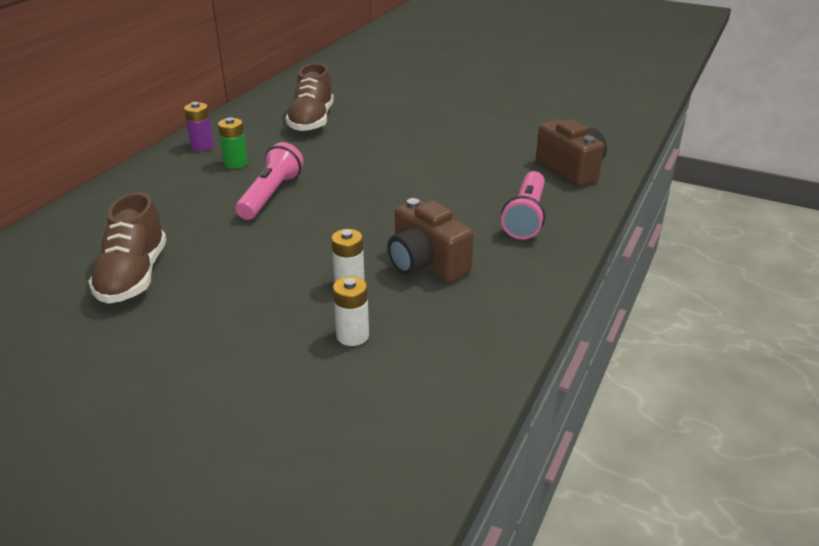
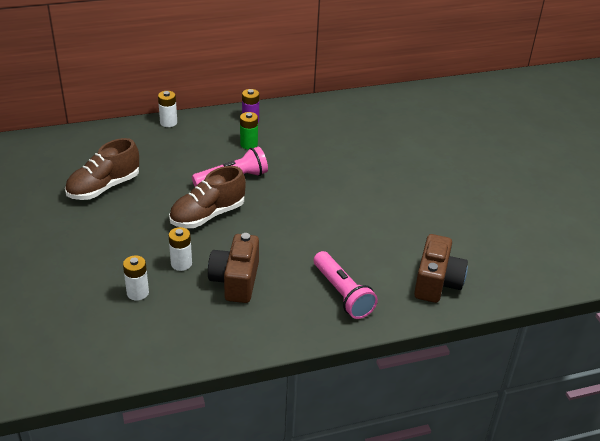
camera: 45 degrees right, 5 degrees up
(110, 187) = (168, 122): none -> white battery
(312, 121) = (338, 137): brown shoe -> brown shoe (207, 215)
(526, 217) = (342, 293): pink flashlight -> pink flashlight turned 90 degrees counterclockwise

